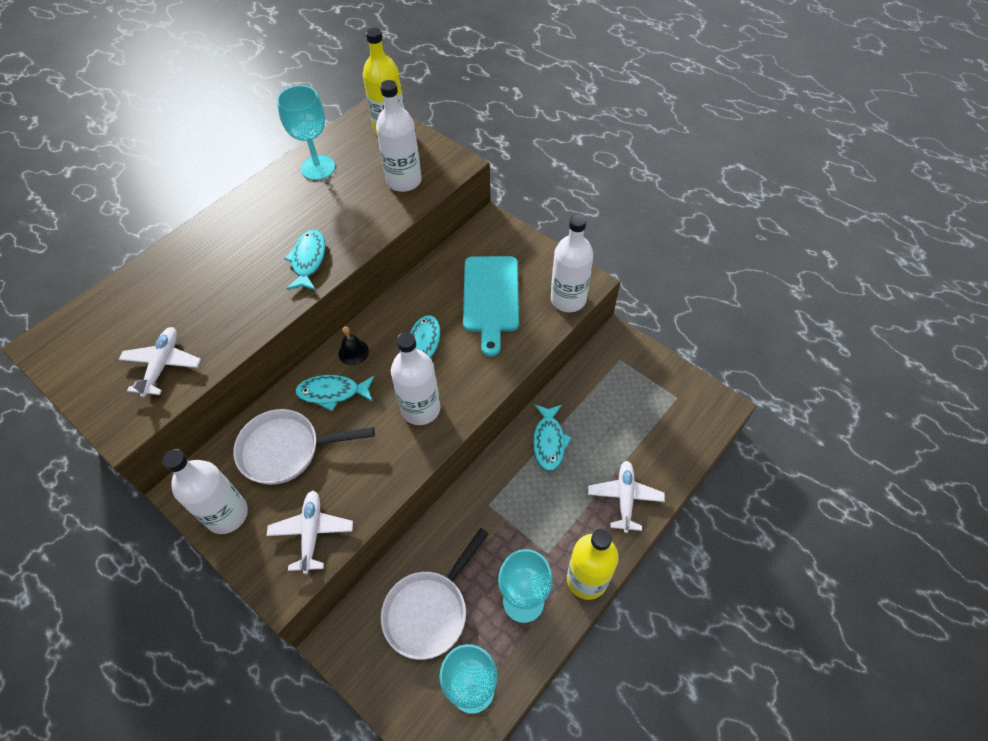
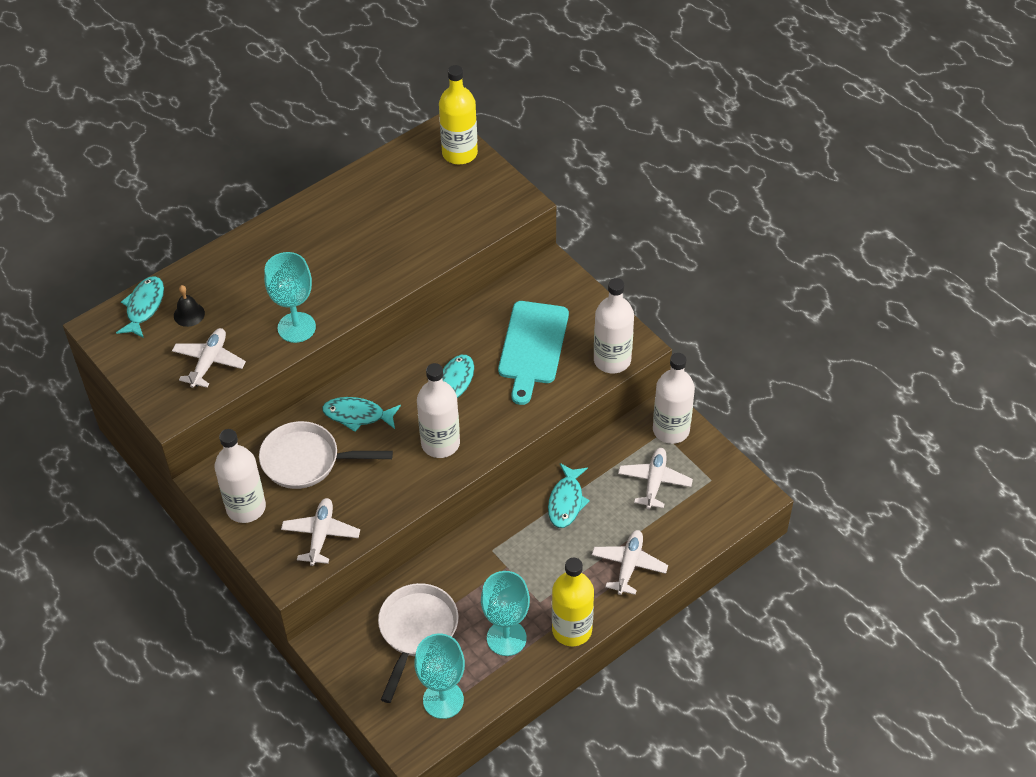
camera: 10 degrees right, 5 degrees down
(308, 260) = (355, 283): turquoise fish -> turquoise fish (144, 307)
(318, 168) = (378, 186): turquoise goblet -> turquoise goblet (296, 327)
(353, 352) = (384, 380): black bell -> black bell (189, 314)
(404, 181) = (463, 213): white bottle -> white bottle (671, 430)
(429, 610) = (416, 631): white pan -> white pan turned 150 degrees clockwise
(626, 408) = (654, 482): none -> white plane

